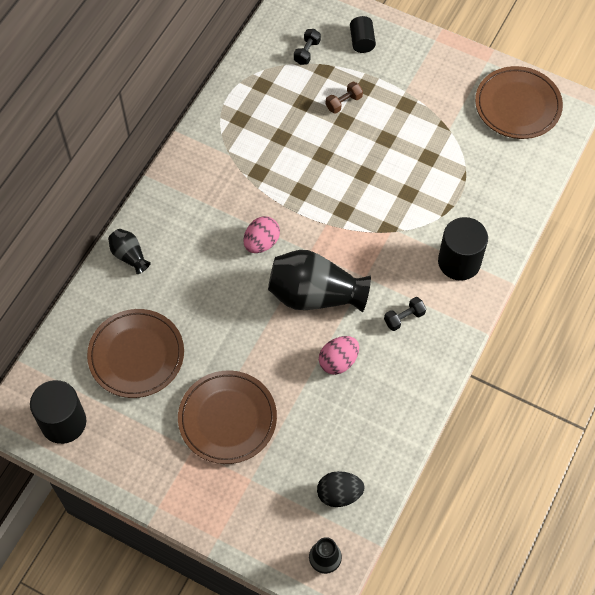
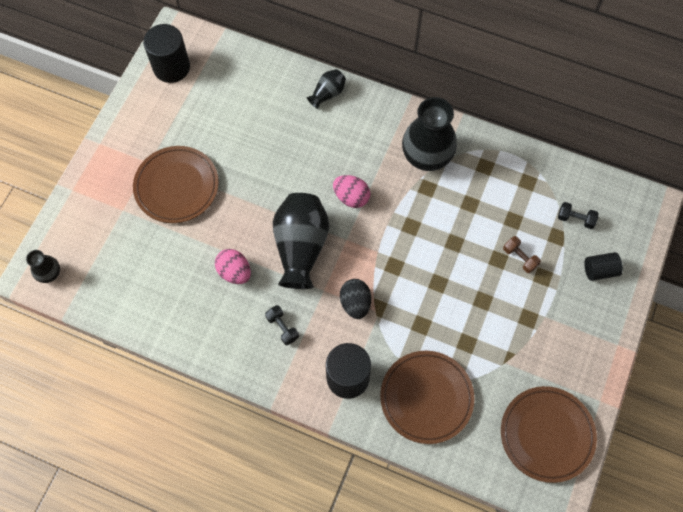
camera: 85 degrees right, 5 degrees up
(136, 355) = (233, 111): brown plate -> brown plate (426, 397)
(222, 169) = (426, 157): none -> black vase
(339, 494) = (108, 281): black egg -> black egg (355, 303)

